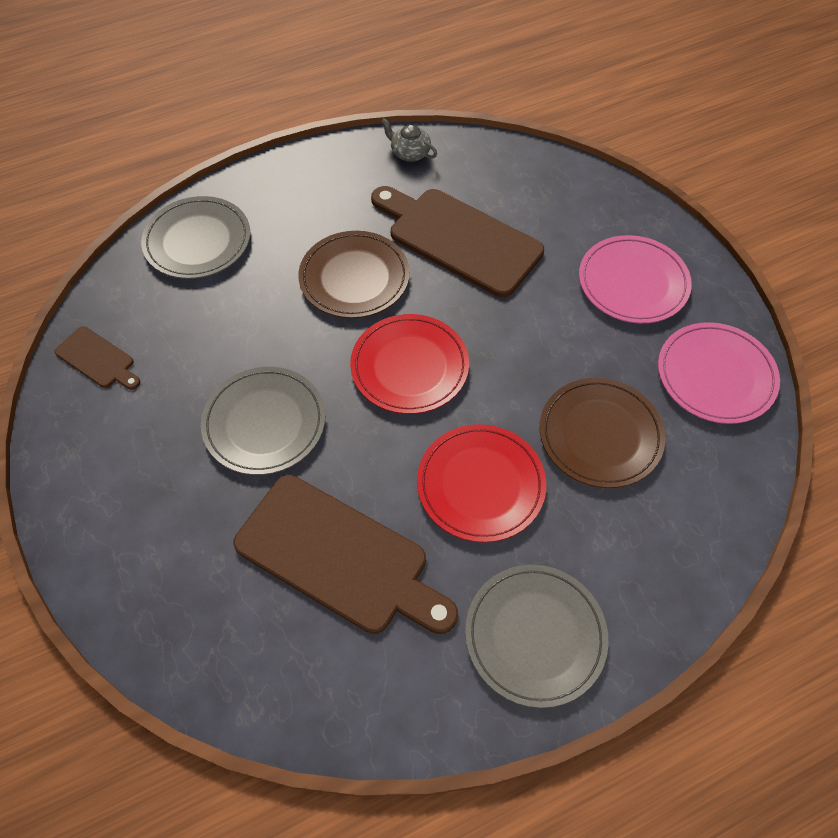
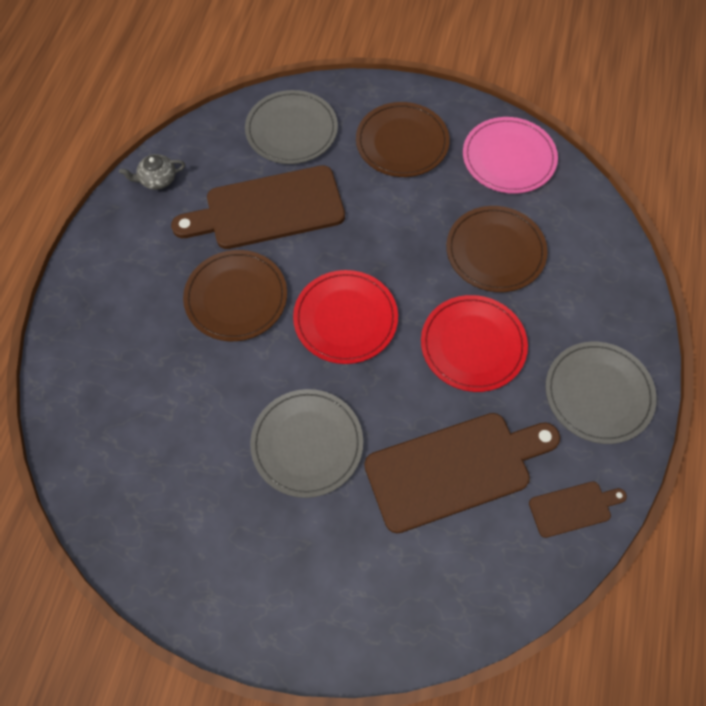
camera: 50 degrees left, 5 degrees up
(97, 359) = (137, 526): brown cutting board -> brown cutting board (573, 508)
(197, 241) = (91, 378): grey plate -> grey plate (291, 130)
(633, 282) = (402, 143): pink plate -> brown plate

